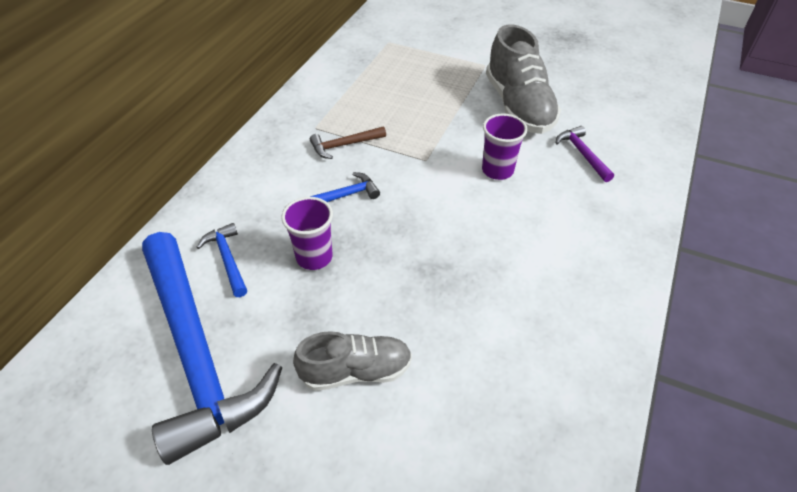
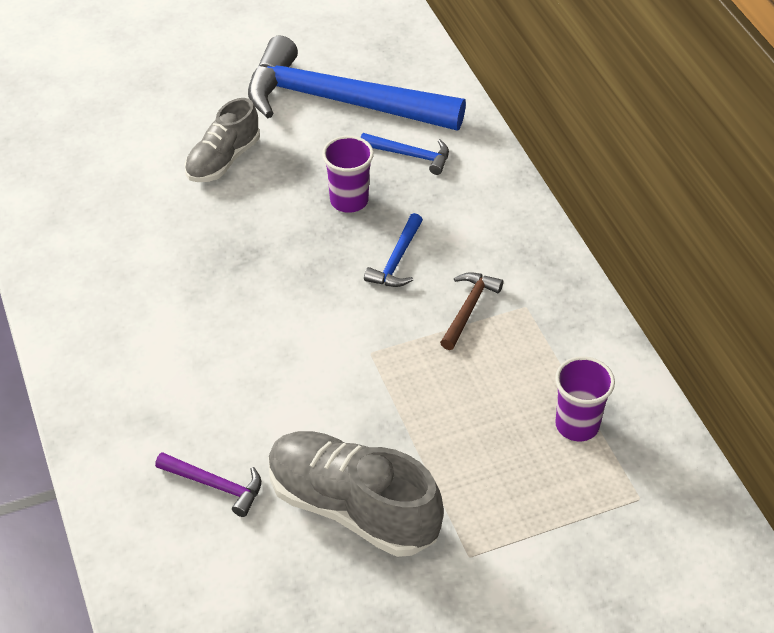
camera: 135 degrees right, 0 degrees up
(497, 170) = (286, 393): purple cup -> purple cup (577, 425)

